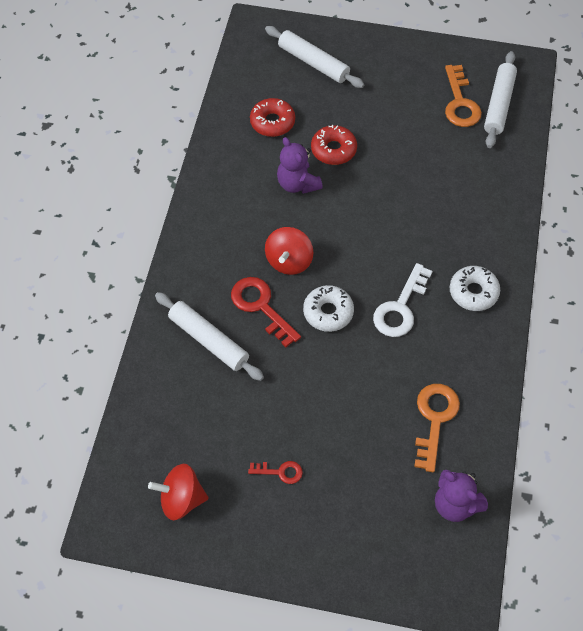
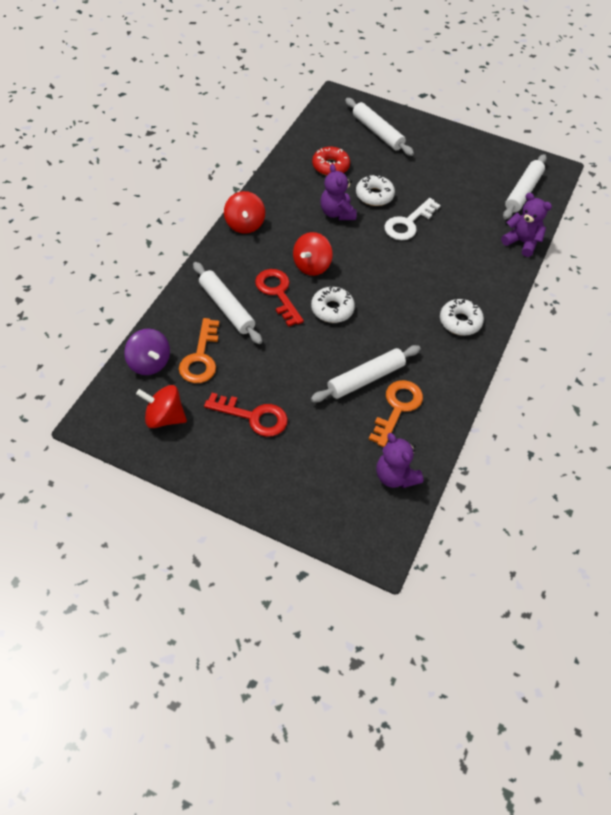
camera: 10 degrees right, 5 degrees down
(142, 435) = (149, 363): none -> purple spinning top
(196, 225) = (244, 224): none -> red spinning top
(280, 472) = (253, 417): red key -> red key, size x1.81
(333, 150) = (374, 195): red donut -> white donut
(390, 391) = (365, 378): none -> white rolling pin
(400, 307) = (394, 319): white key -> white key (408, 223)
(460, 102) = (490, 184): orange key -> orange key (200, 357)
(514, 172) = (522, 242): none -> purple teddy bear

